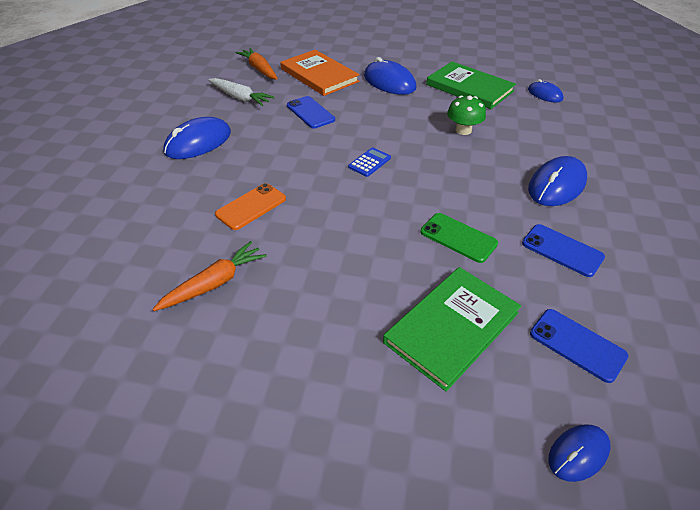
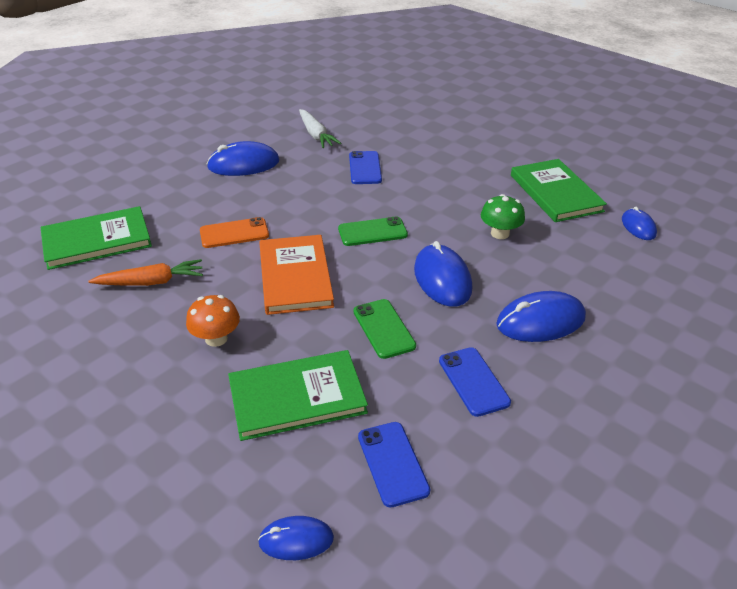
camera: 30 degrees right, 5 degrees down
(114, 266) = (97, 240): none -> green book
(259, 69) = (359, 113): orange carrot -> none
(319, 75) = (409, 134): orange book -> orange book (295, 277)
(330, 309) = (216, 338): none -> orange mushroom
(369, 162) = (372, 232): blue calculator -> green phone
(389, 82) = (473, 161): blue mouse -> blue mouse (442, 279)

